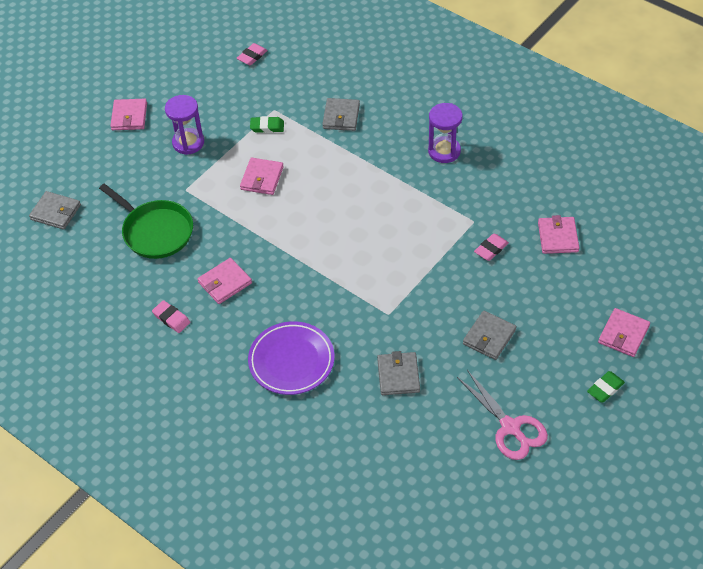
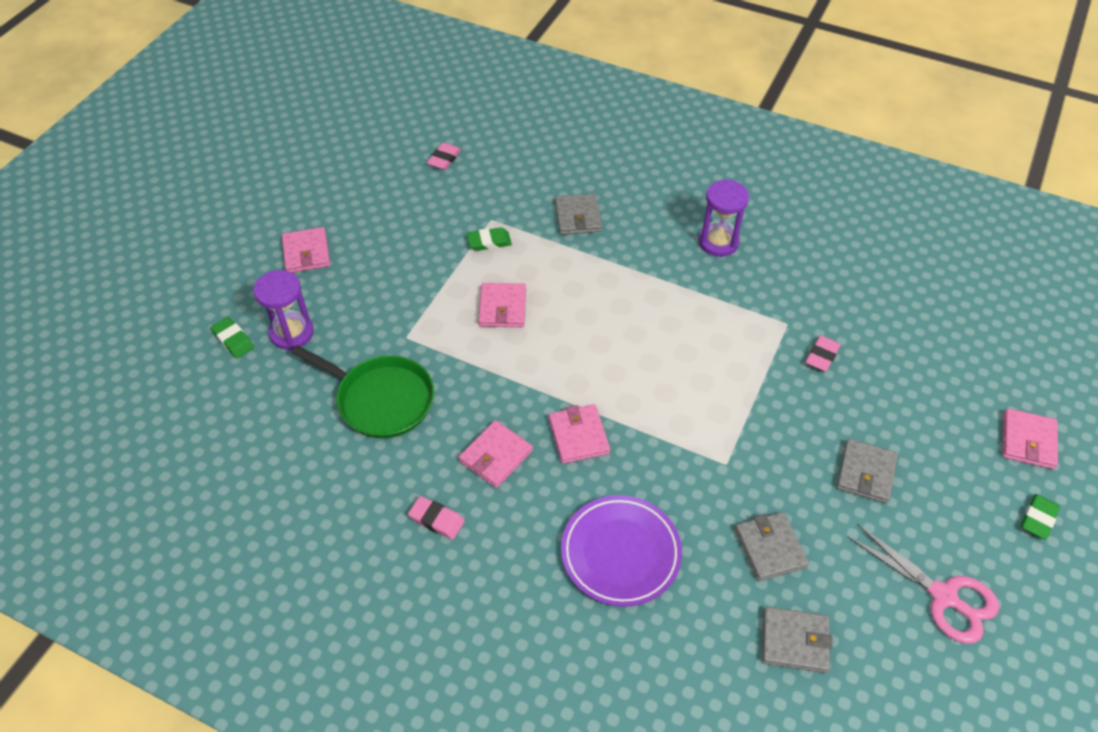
camera: 15 degrees left, 0 degrees up
(56, 212) = (236, 394): grey wallet -> grey wallet (794, 641)
(62, 174) = (233, 340): none -> green eraser
(188, 143) = (393, 276): purple hourglass -> purple hourglass (292, 333)
(558, 237) = (896, 328): pink wallet -> pink wallet (578, 436)

